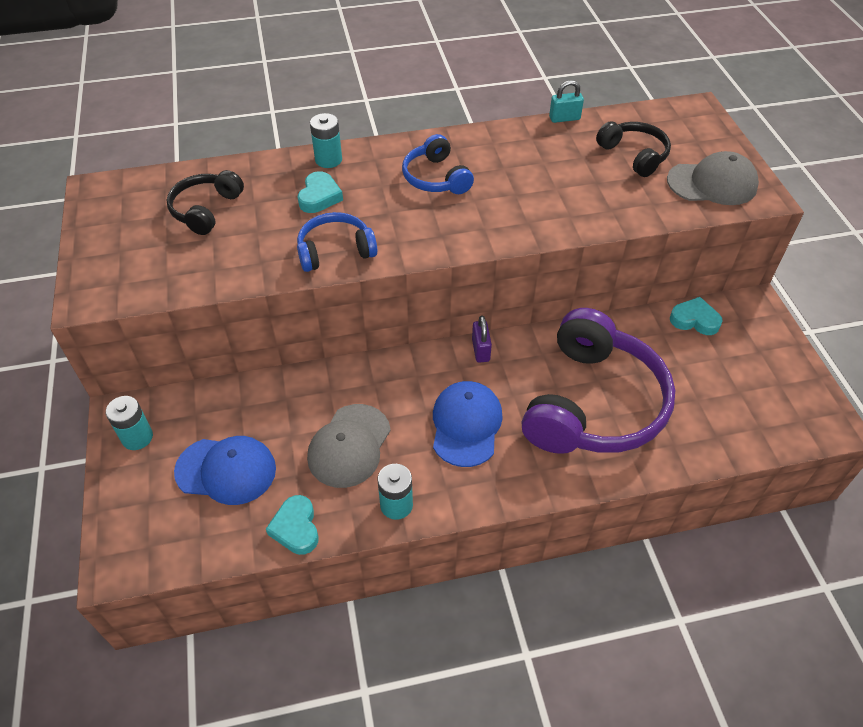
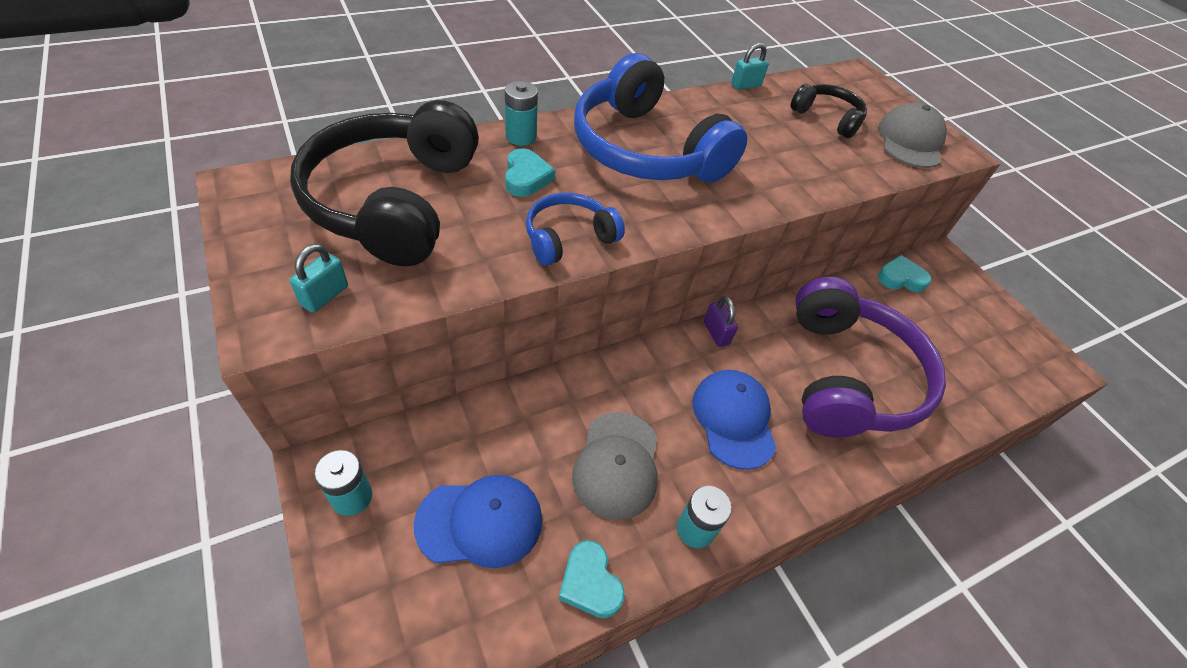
camera: 20 degrees left, 0 degrees up
(133, 279) = (324, 296): none -> turquoise padlock
(206, 210) = (394, 201): black headphones -> black headphones, size x2.02
(436, 178) = (645, 150): blue headphones -> blue headphones, size x2.02
(712, 183) = (910, 141): grey cap -> grey cap turned 60 degrees counterclockwise

